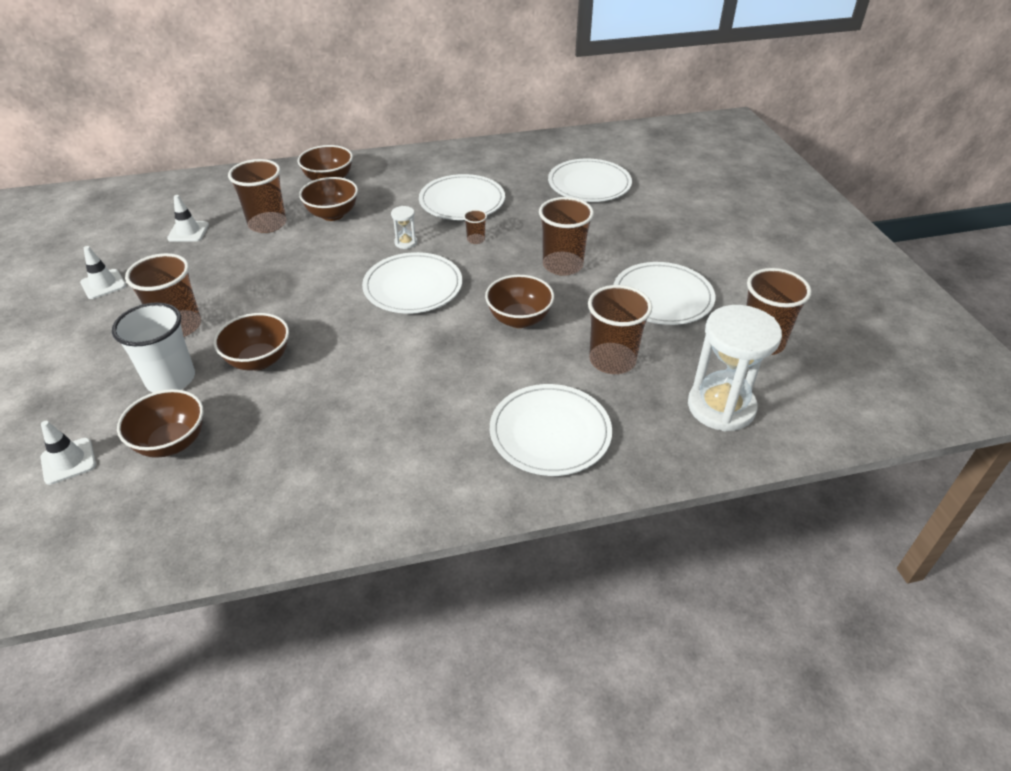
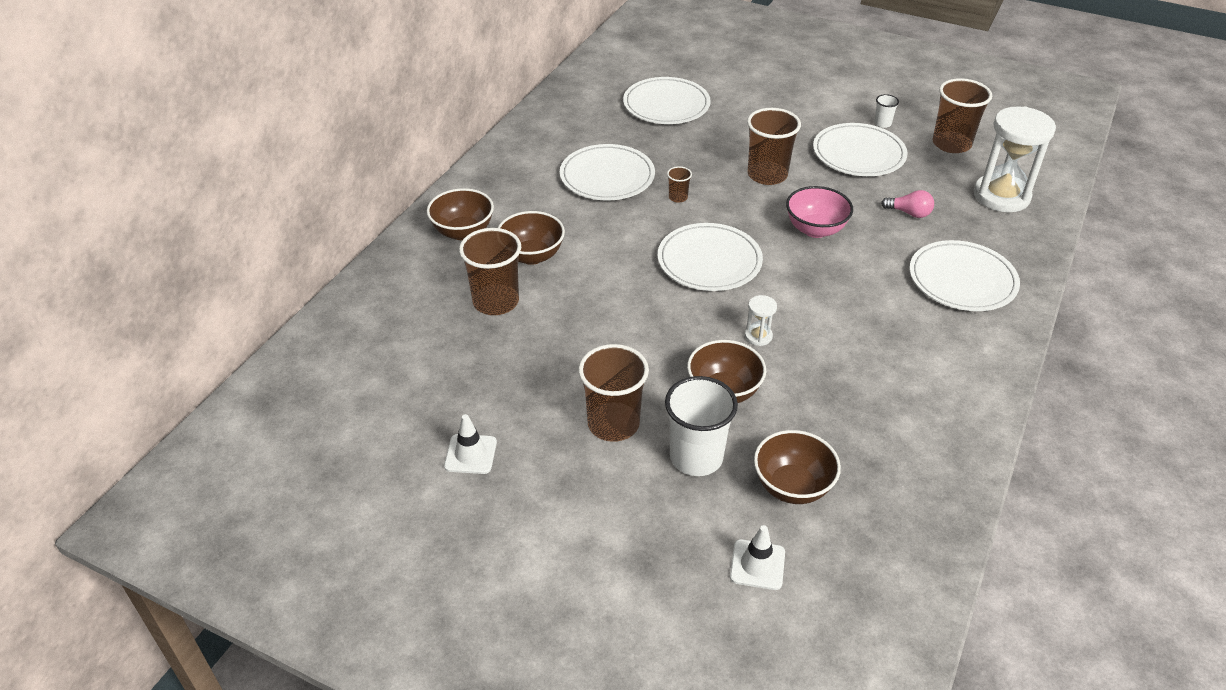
camera: 50 degrees left, 0 degrees up
(188, 232) = (440, 359): white traffic cone -> none
(406, 242) = (636, 235): white hourglass -> white hourglass (758, 336)
(519, 319) = (815, 229): brown bowl -> pink bowl
(612, 360) = (909, 213): brown cup -> pink light bulb
(730, 291) = (882, 123): none -> white cup

